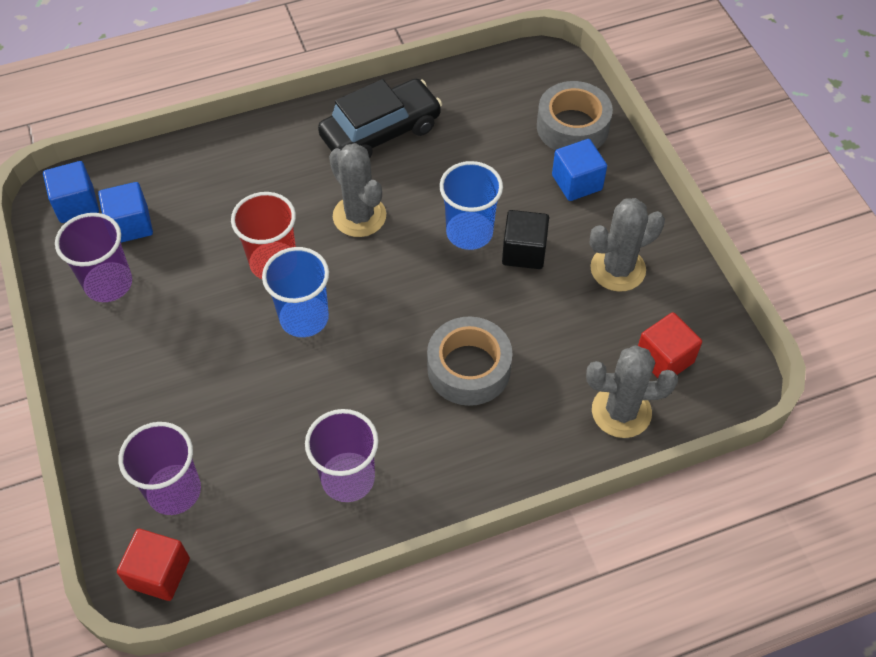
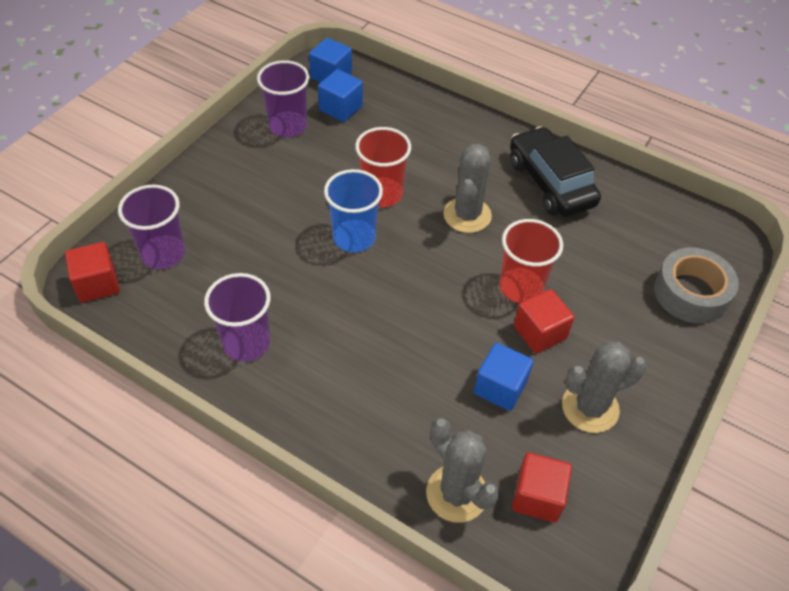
camera: 50 degrees right, 5 degrees down
(381, 132) = (550, 183): black car -> black car turned 135 degrees counterclockwise
(469, 232) = (521, 287): blue cup -> red cup
(469, 368) = (401, 361): grey tape -> none
(524, 251) = (539, 332): black cube -> red cube
(577, 182) = (641, 328): blue cube -> blue cube (500, 387)
(618, 269) = (590, 408): grey cactus -> grey cactus turned 45 degrees counterclockwise

